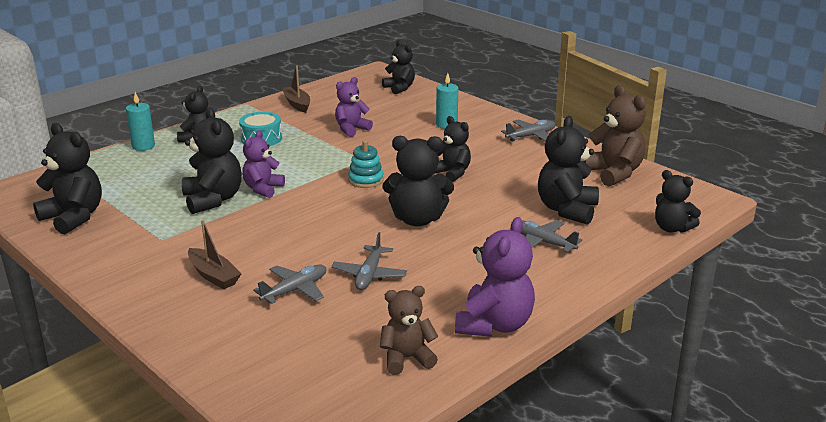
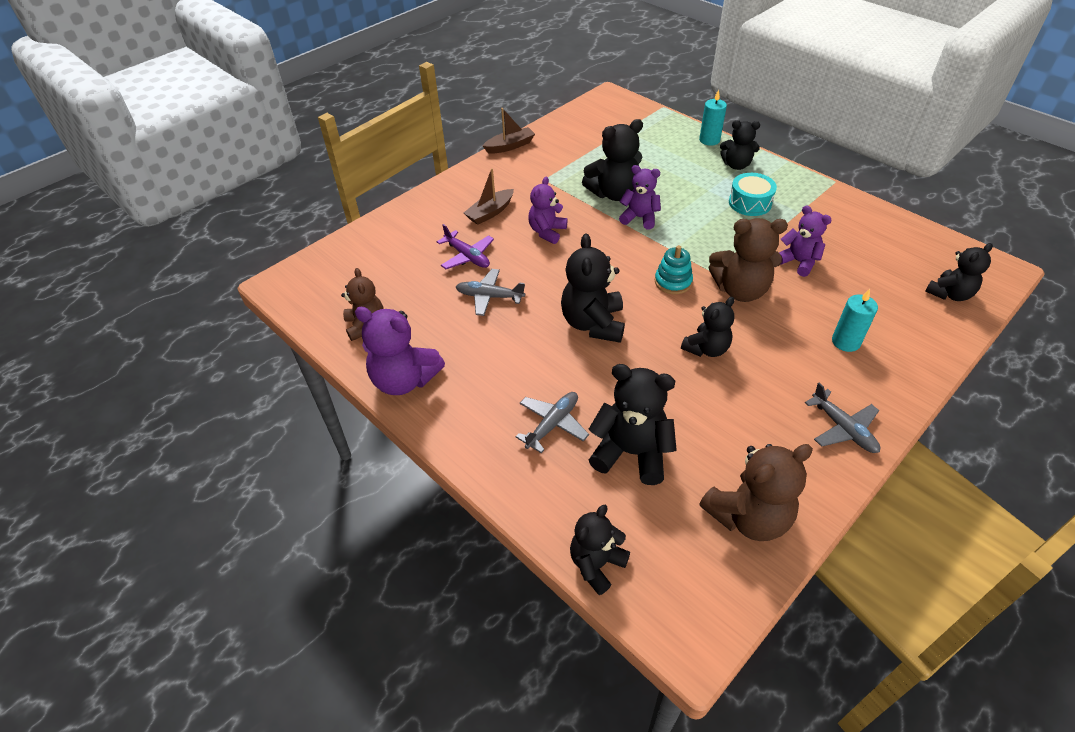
camera: 90 degrees right, 20 degrees up
(74, 217) = (574, 134): black teddy bear -> none
(267, 239) = (547, 232): none -> purple teddy bear
(295, 290) = (467, 256): grey plane -> purple plane
(297, 104) = (851, 215): brown boat -> brown boat (510, 146)
(382, 154) = (740, 290): none -> brown teddy bear

